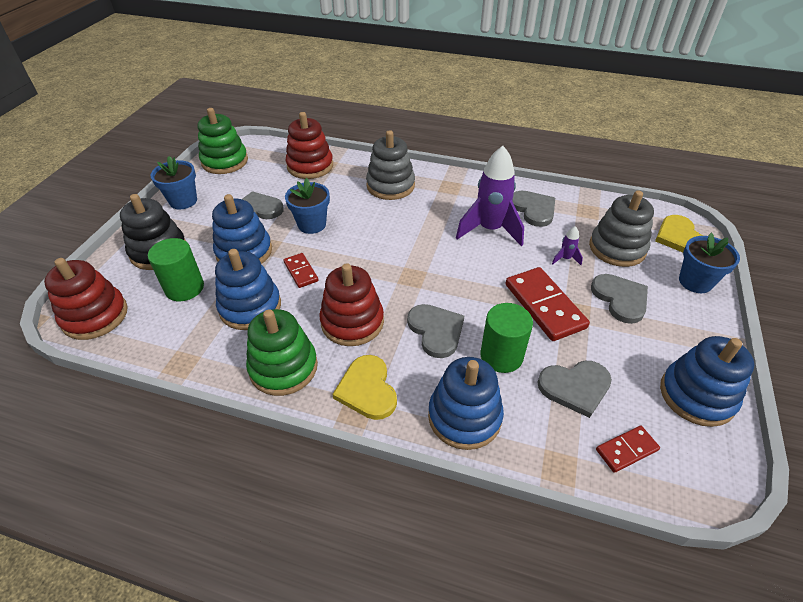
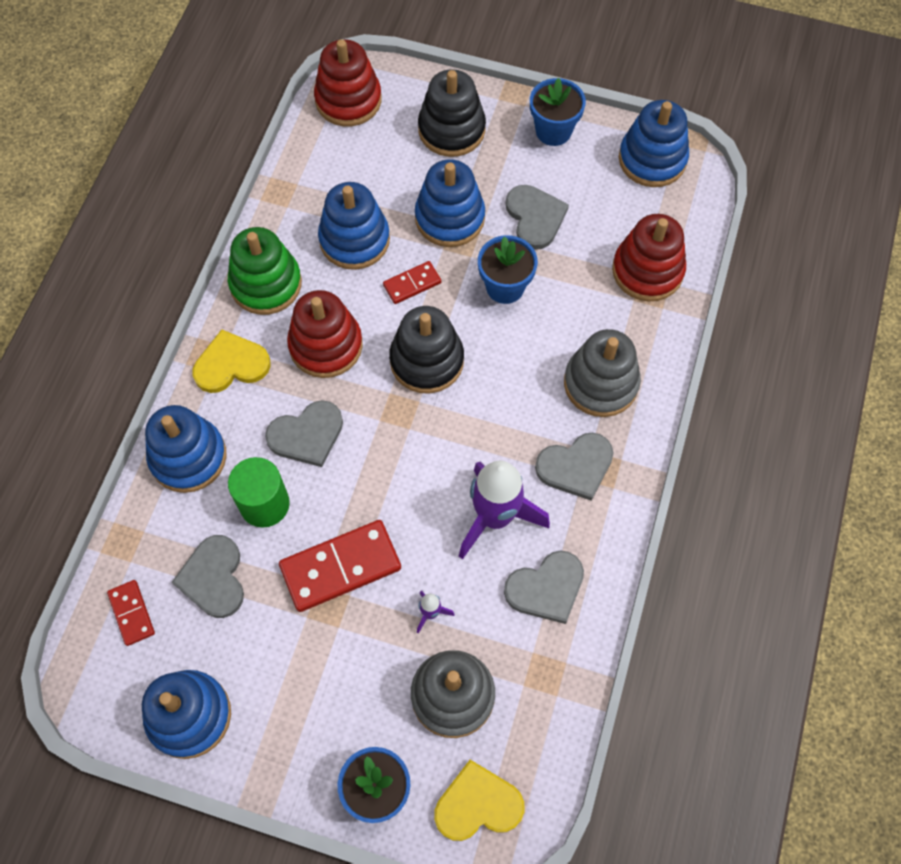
camera: 90 degrees right, 20 degrees up
(184, 288) = (388, 170): green cylinder -> none
(225, 161) = (652, 159): green stacking toy -> blue stacking toy
(370, 263) = (427, 360): none -> black stacking toy
(620, 299) = (348, 670): grey heart -> grey heart (576, 466)

